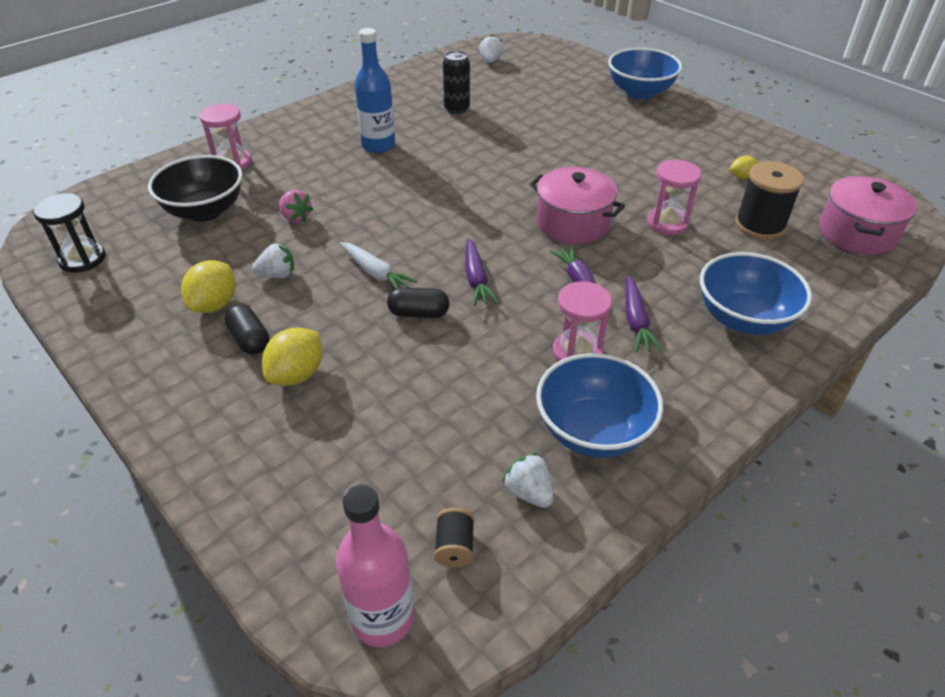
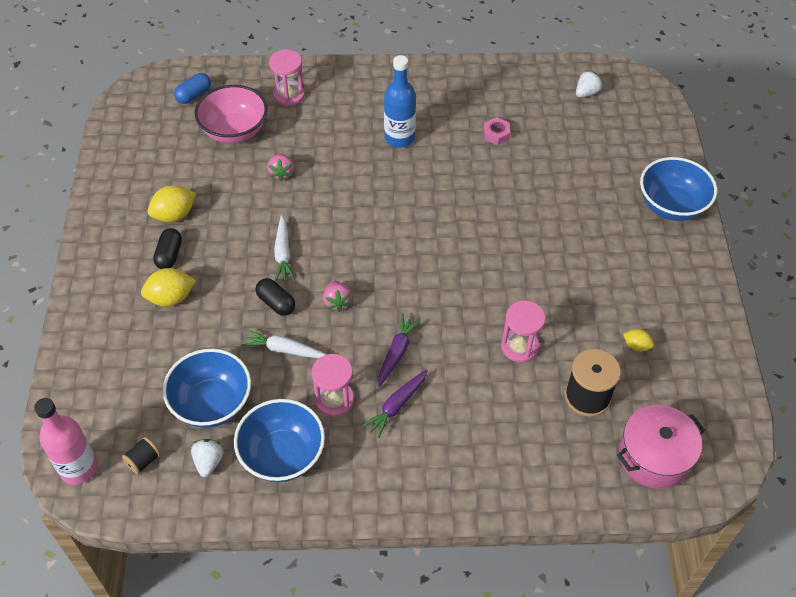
camera: 40 degrees right, 10 degrees up
(82, 259) = (137, 129): black hourglass -> none
(124, 205) = (194, 95): none -> blue capsule
(205, 211) = (234, 131): black bowl -> pink bowl
(277, 275) = (227, 215): white strawberry -> none
(457, 109) = (496, 134): black can -> pink nut
(476, 279) = (337, 302): purple carrot -> pink strawberry
(476, 344) = (283, 349): none -> white carrot
(573, 223) = (453, 300): pink pot -> none
(743, 319) = (468, 456): blue bowl -> blue bowl (212, 403)

